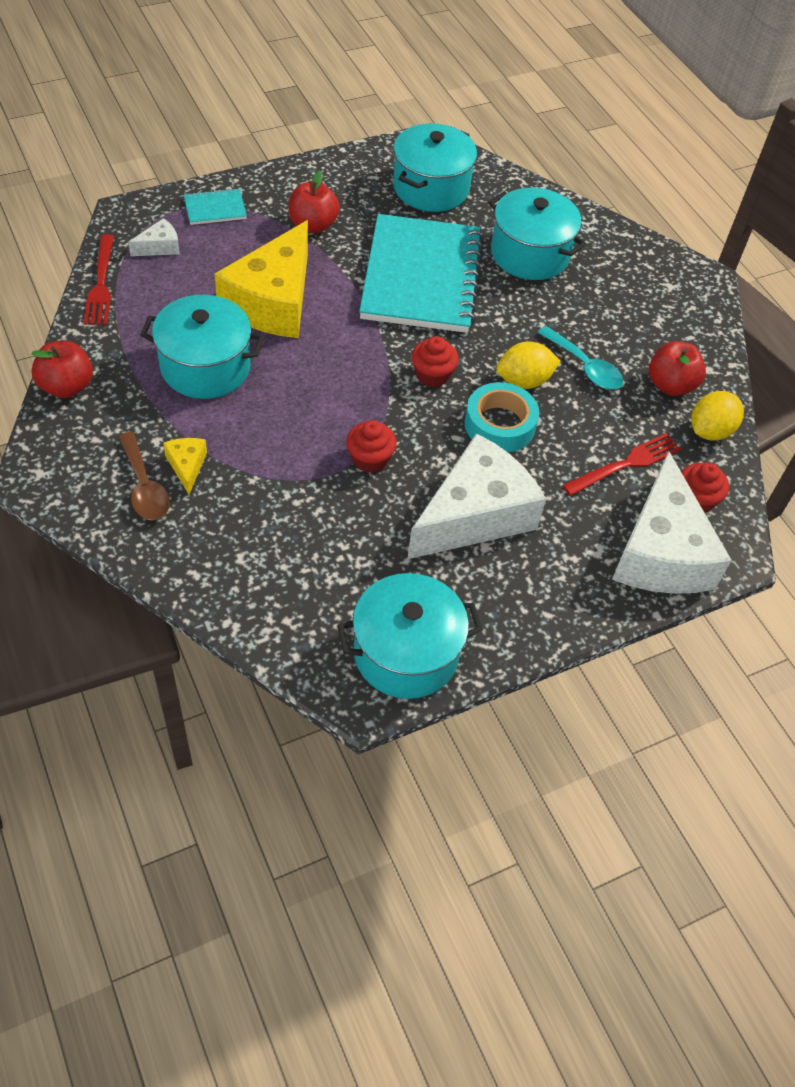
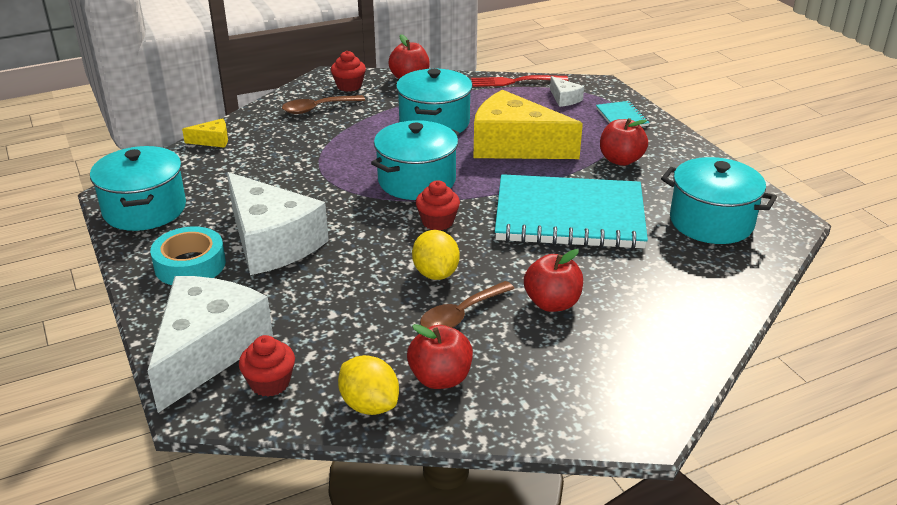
camera: 95 degrees right, 20 degrees down
(187, 466) = (335, 121): yellow cheese -> yellow cheese (212, 140)
(370, 459) = (338, 192): red cupcake -> red cupcake (349, 86)
(499, 425) = (377, 258): turquoise tape -> turquoise tape (190, 265)
(530, 254) = (631, 284): turquoise pot -> turquoise pot (417, 181)
(562, 306) = (552, 303): none -> red apple
(585, 367) = (461, 315): turquoise spoon -> brown spoon
(625, 464) = (323, 335): red fork -> none
(660, 552) = (208, 351): white cheese -> white cheese turned 105 degrees clockwise

